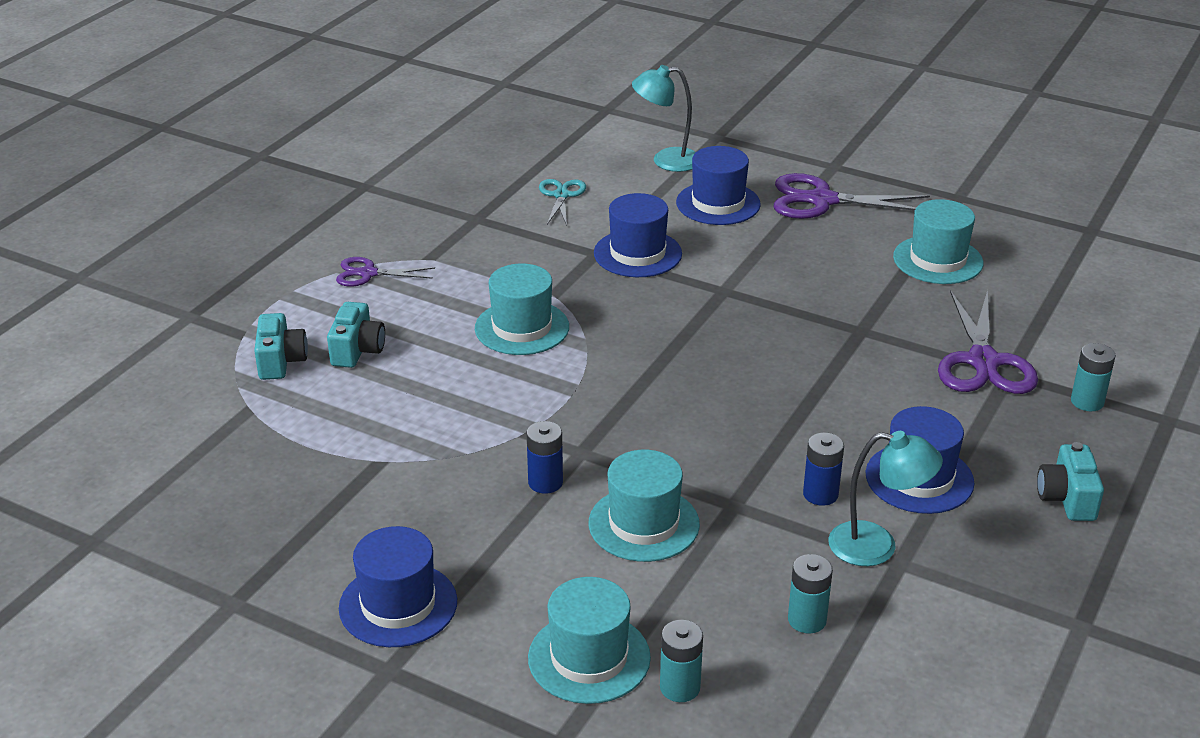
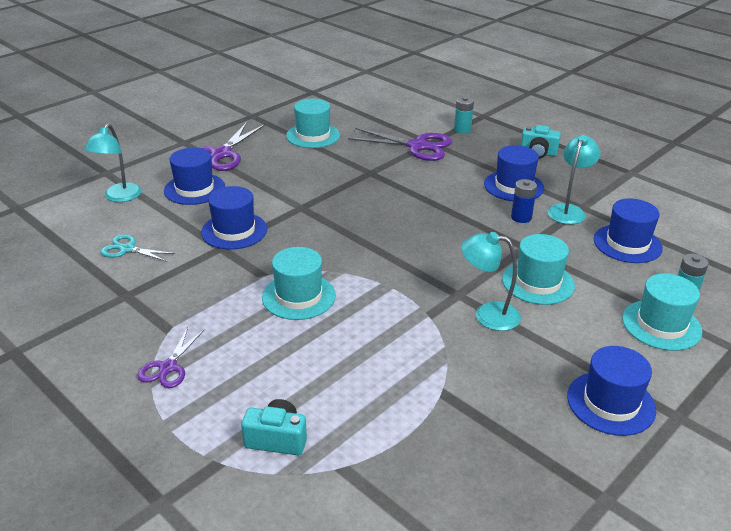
camera: 75 degrees left, 0 degrees up
(357, 350) = (284, 388): turquoise camera -> none
(545, 482) = (487, 315): blue battery -> turquoise lamp
(807, 620) = (627, 244): turquoise battery -> blue hat

